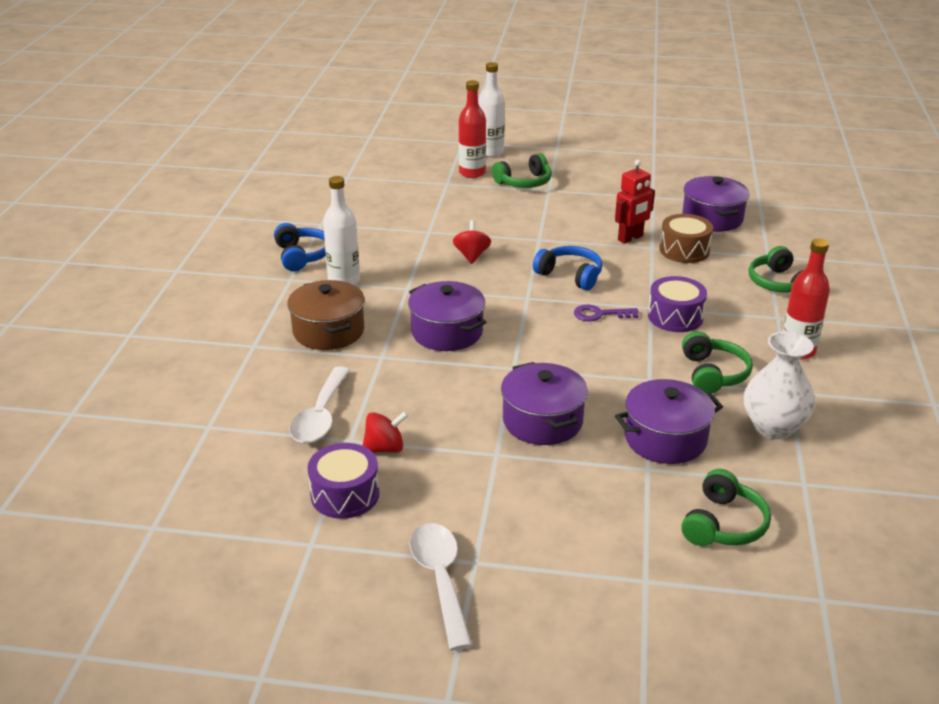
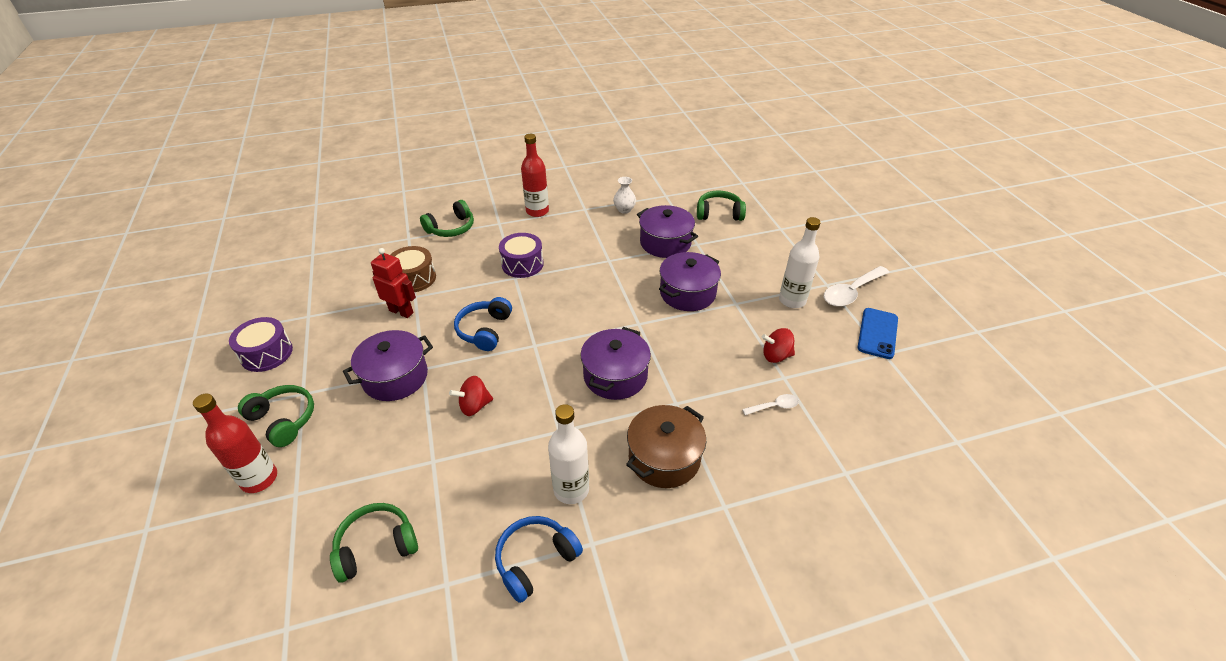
camera: 115 degrees left, 10 degrees up
(320, 416) = (774, 406): white spoon -> white spoon, size x0.52
(345, 494) = (833, 356): purple drum -> purple drum (266, 353)
(346, 559) = (877, 333): none -> blue phone
(385, 448) = (776, 356): red spinning top -> red spinning top turned 45 degrees counterclockwise
(490, 152) = (187, 483): white bottle -> white bottle (792, 300)
(600, 314) = (539, 299): purple key -> none
(712, 218) = (348, 274): purple pot -> purple pot (395, 377)
(713, 374) = (584, 237): green headphones -> green headphones (376, 546)
(773, 427) = (624, 210): white vase -> white vase, size x0.56

